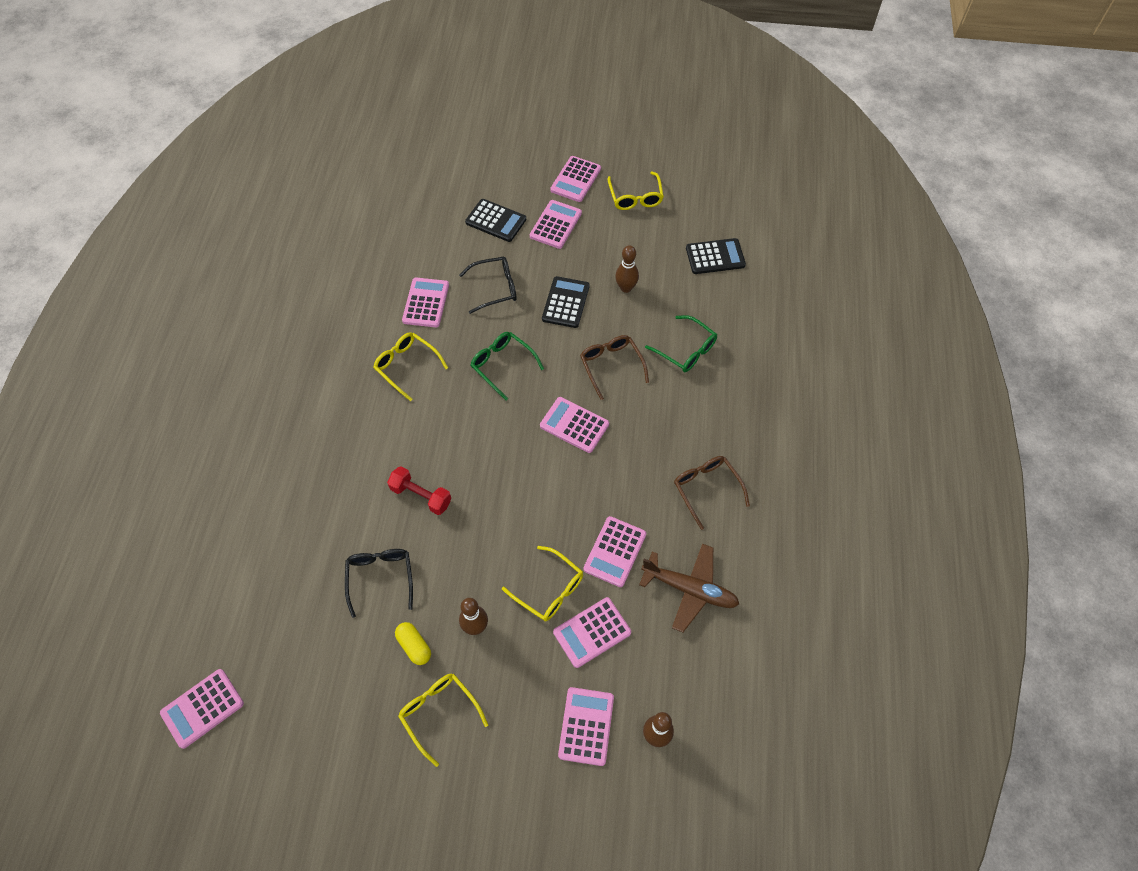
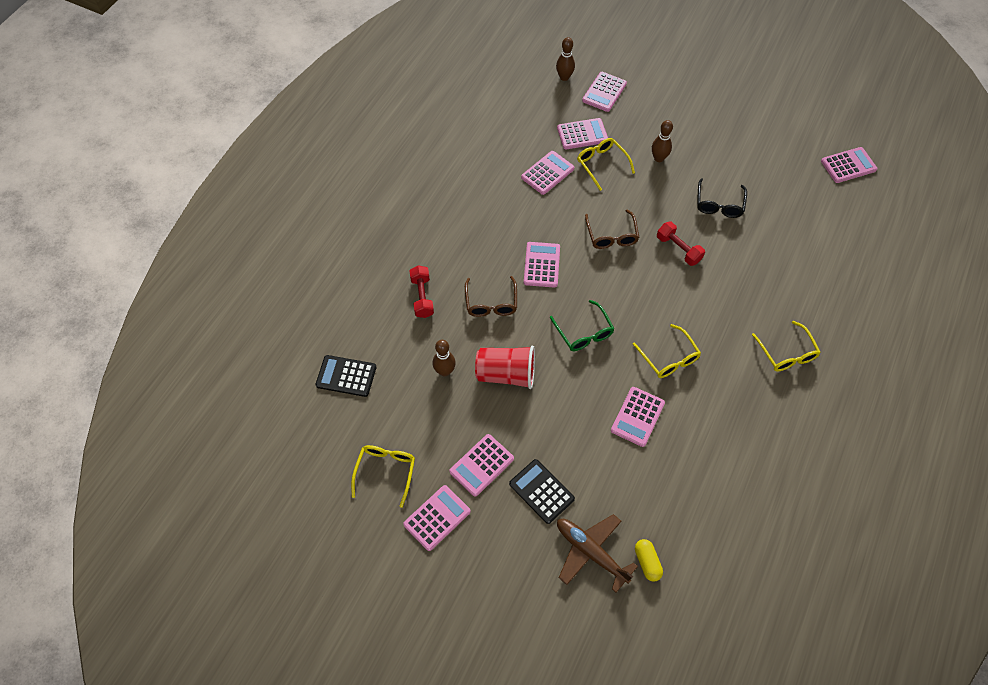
camera: 160 degrees left, 0 degrees up
(414, 646) = (702, 159): yellow capsule -> yellow capsule (647, 562)
(439, 714) = (693, 121): yellow glasses -> yellow glasses (786, 353)
(494, 288) = (567, 411): black glasses -> none
(565, 302) = (506, 374): black calculator -> red cup
(574, 425) = (542, 265): pink calculator -> pink calculator turned 135 degrees counterclockwise
(685, 350) = (422, 297): green glasses -> red dumbbell
(690, 589) = (507, 138): brown plane -> brown plane (590, 552)
(707, 489) = (463, 191): brown glasses -> brown glasses (611, 235)

